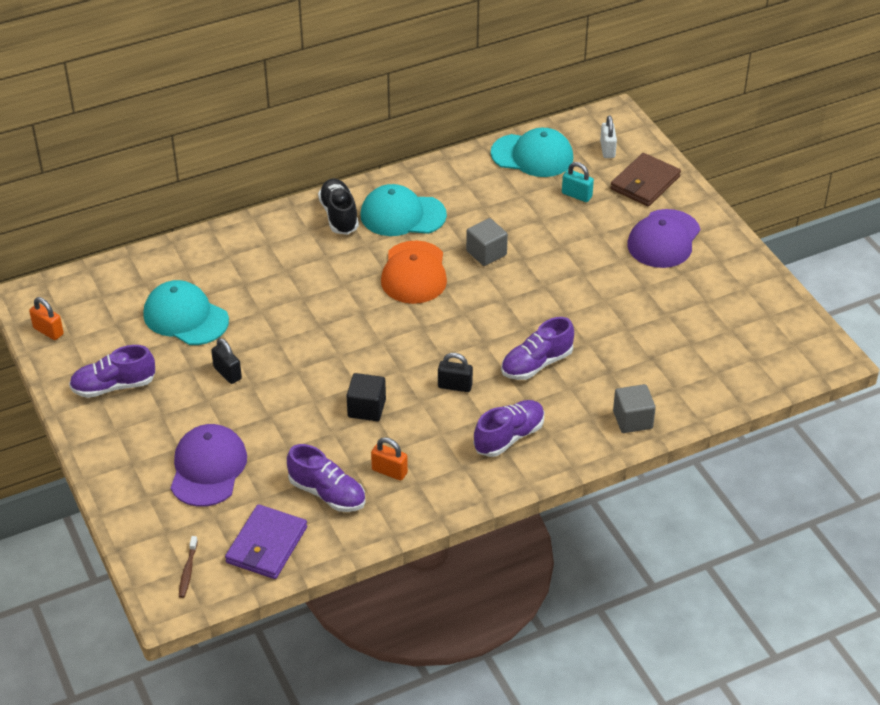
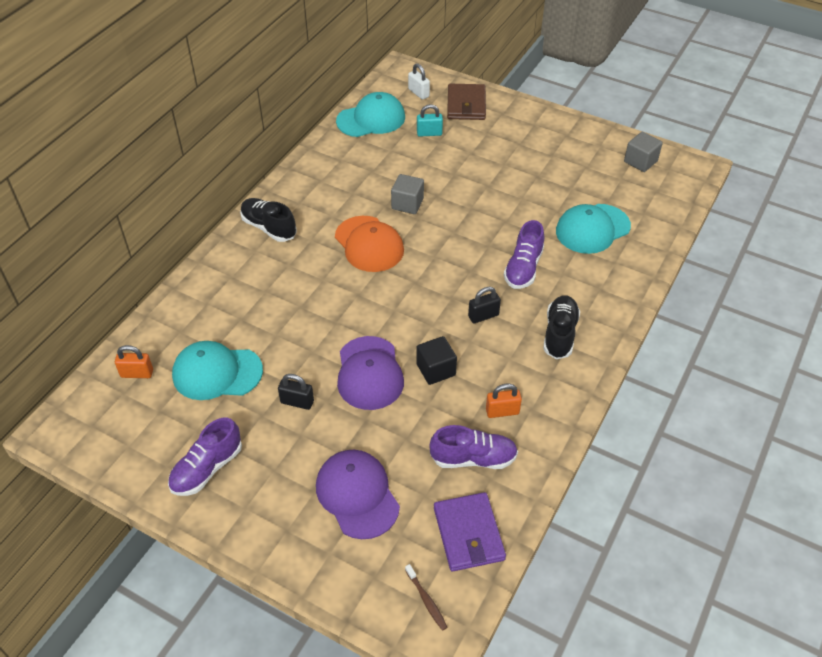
camera: 35 degrees left, 5 degrees up
(48, 331) = (100, 451): orange padlock -> orange padlock (137, 373)
(402, 215) = (318, 204): turquoise cap -> turquoise cap (592, 229)
(509, 437) = (559, 334): purple shoe -> black shoe
(632, 420) = (627, 275): grey cube -> grey cube (640, 161)
(664, 239) = (517, 137): purple cap -> purple cap (369, 373)

